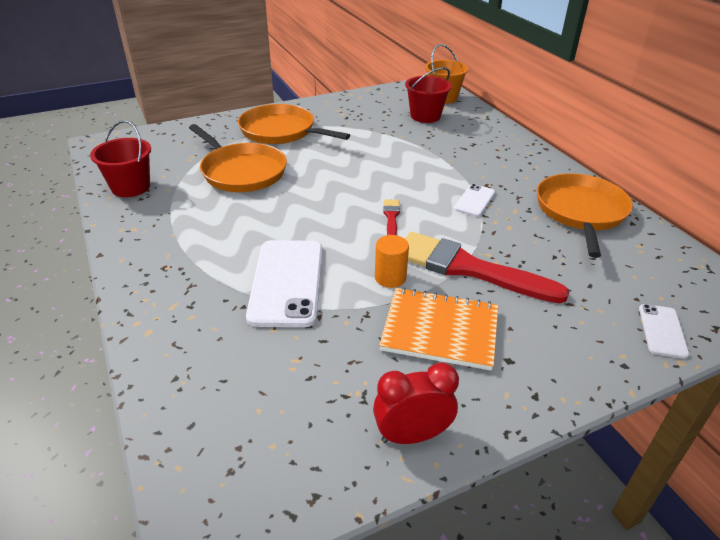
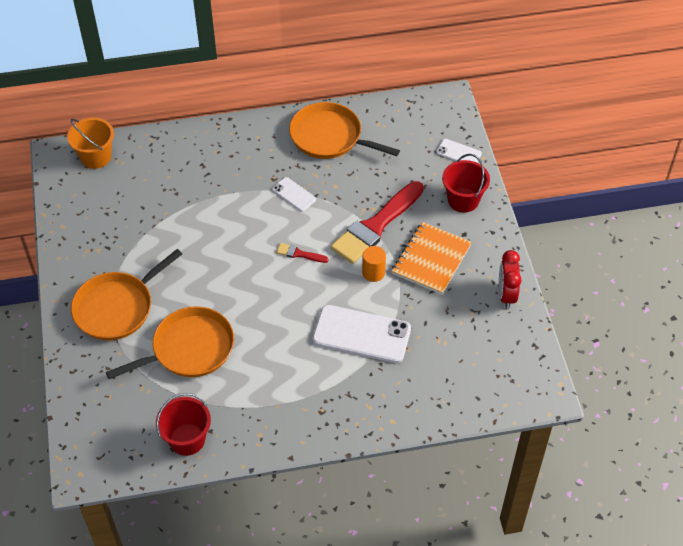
camera: 75 degrees left, 15 degrees up
(425, 116) = (132, 183): red bucket -> red bucket (463, 200)

